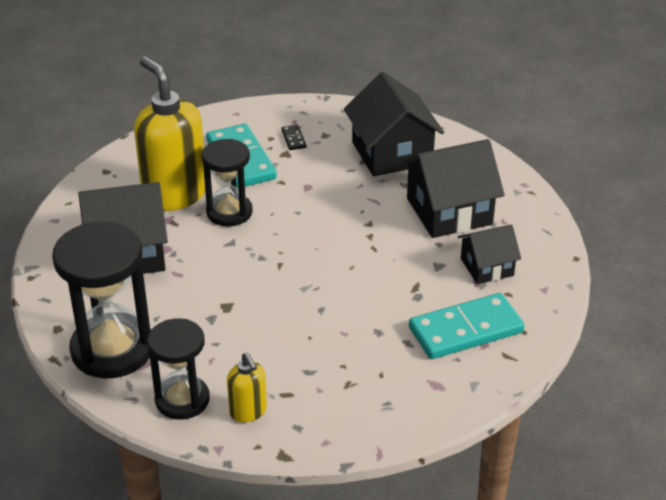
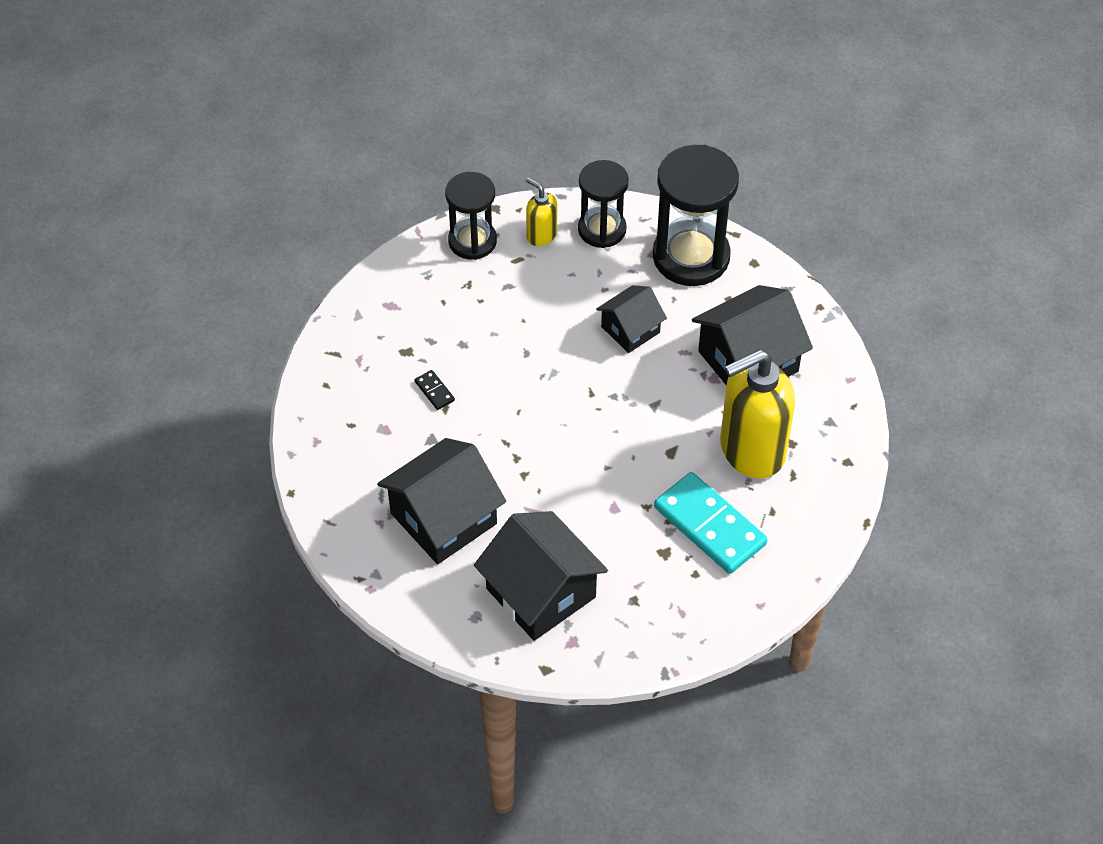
camera: 160 degrees right, 15 degrees up
(174, 194) = (751, 450): yellow soap dispenser -> yellow soap dispenser turned 120 degrees clockwise
(229, 212) = (678, 444): black hourglass -> black hourglass (472, 241)
(293, 139) = (667, 580): black domino -> black domino (434, 391)
(465, 330) = (381, 369): turquoise domino -> none
(487, 267) = (381, 452): black house -> black house (630, 329)

